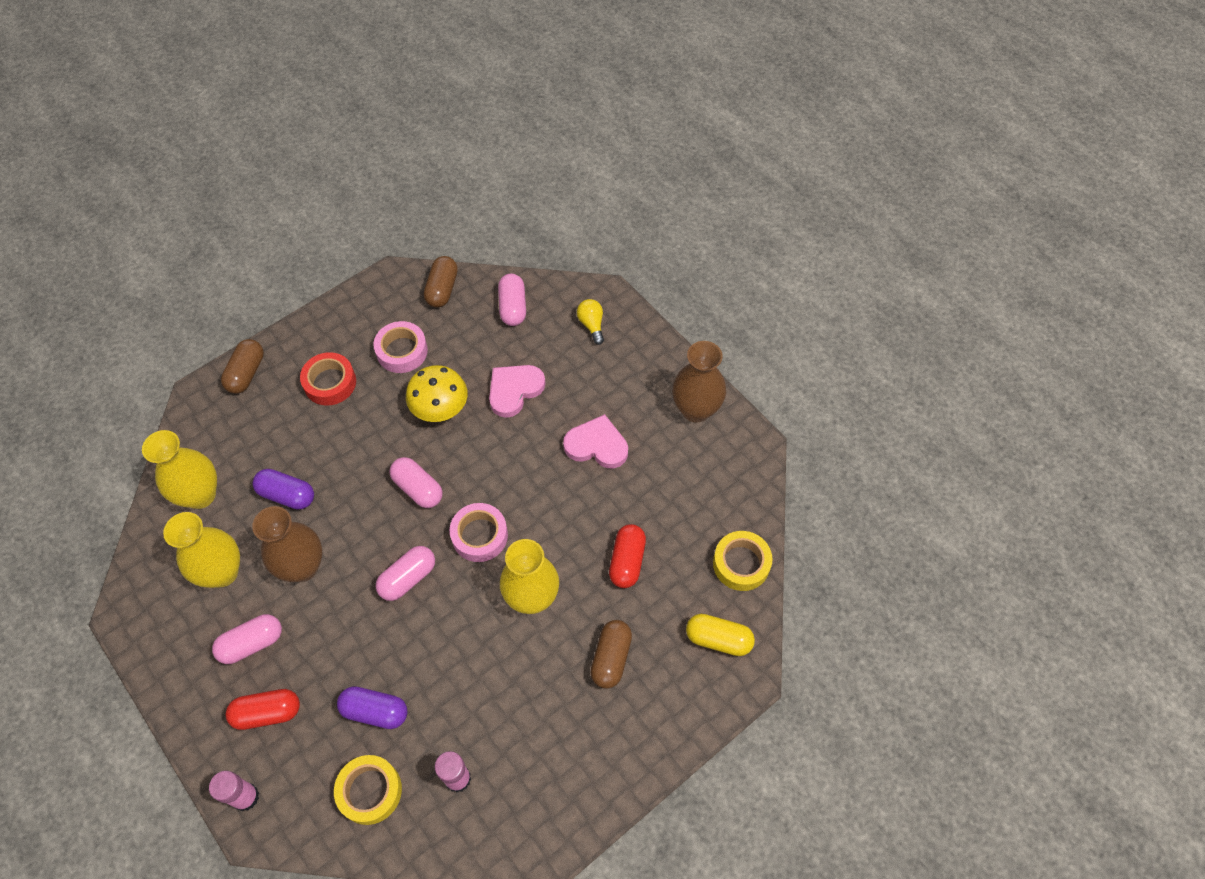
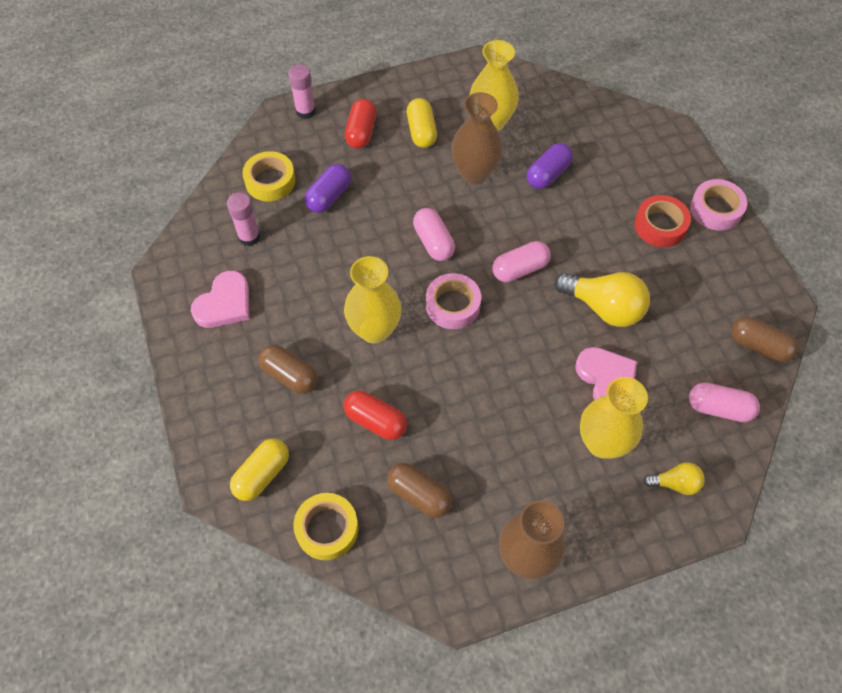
camera: 110 degrees right, 0 degrees up
(200, 495) = (569, 119): yellow vase -> yellow vase (602, 443)
(246, 373) = (688, 166): brown capsule -> brown capsule (419, 495)
(252, 643) = (421, 131): pink capsule -> yellow capsule
(402, 351) = (683, 291): pink tape -> pink tape (715, 209)
(440, 408) = (604, 308): yellow mushroom -> yellow light bulb
(597, 445) = (514, 436): pink heart -> pink heart (224, 303)

